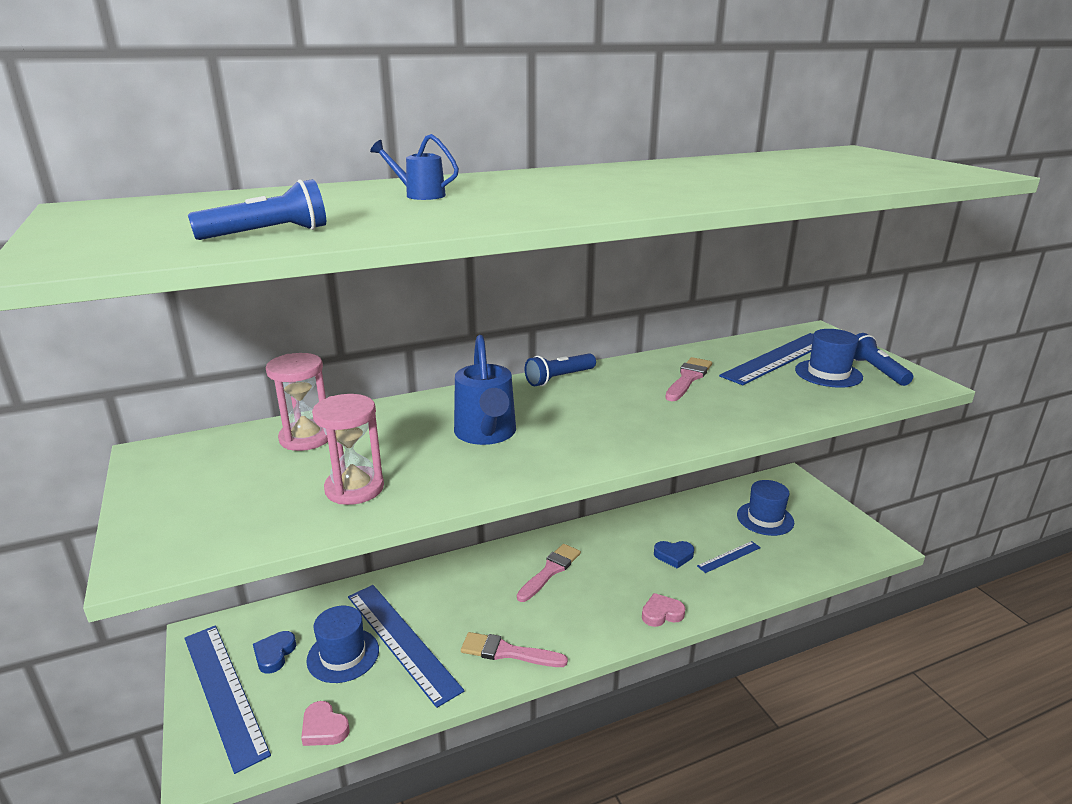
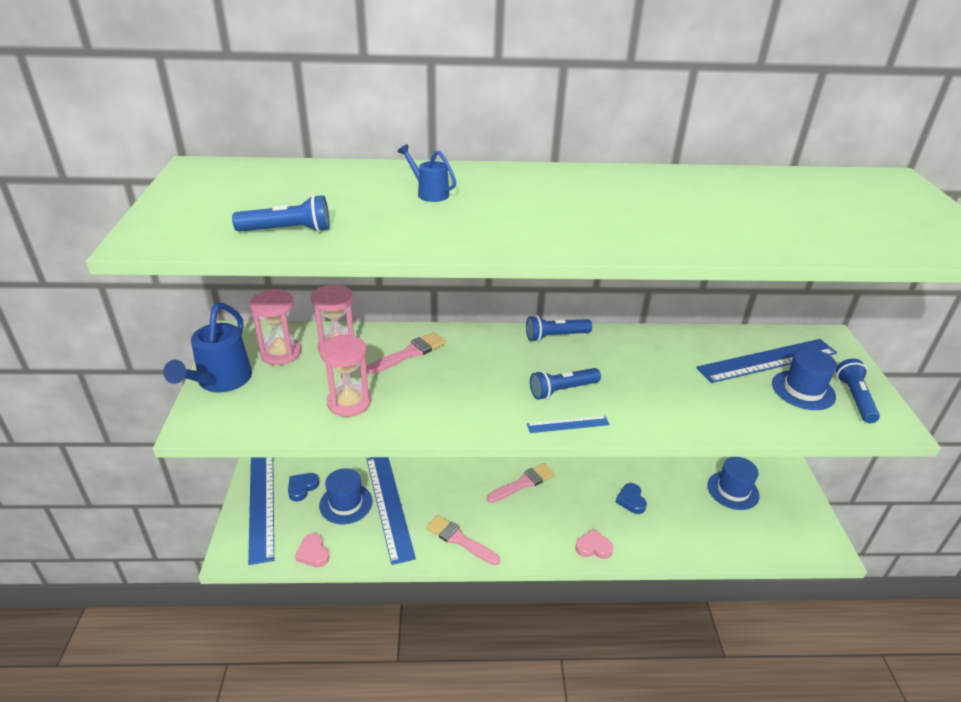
camera: 20 degrees right, 10 degrees up
(230, 459) = (281, 353): none -> pink hourglass
(486, 434) = (466, 378): blue watering can -> blue watering can (221, 381)
(601, 422) = (562, 390): none -> blue flashlight
(674, 556) = (631, 500): blue heart -> blue heart turned 60 degrees clockwise
(688, 378) = (666, 363): pink brush -> pink brush (409, 353)
(729, 557) = (679, 516): blue ruler -> blue ruler (568, 424)

